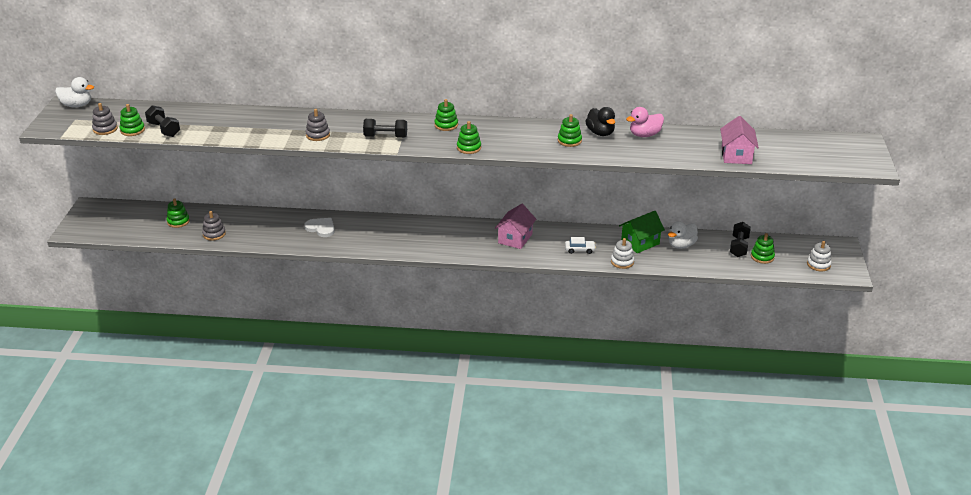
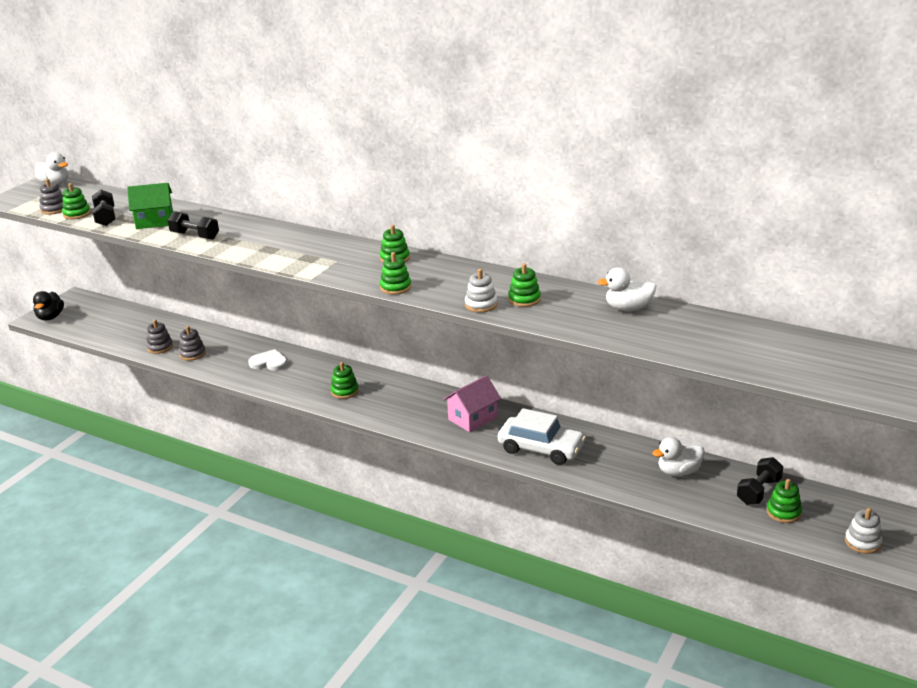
camera: 25 degrees right, 5 degrees down
(178, 221) = (138, 328): green stacking toy -> green stacking toy (344, 391)
(318, 135) = (246, 247): grey stacking toy -> grey stacking toy (192, 354)
(321, 228) = (269, 362): white heart -> white heart turned 45 degrees counterclockwise
(385, 137) = (315, 260): black dumbbell -> black dumbbell (195, 236)
(579, 249) = (541, 448): white car -> white car, size x2.08
(600, 133) = (572, 297): black duck -> black duck (50, 317)
(622, 262) = (584, 476): white stacking toy -> white stacking toy (481, 305)
(640, 242) = (625, 456): green house -> green house (154, 221)
(644, 135) = (628, 308): pink duck -> white duck
(736, 155) = (734, 355): pink house -> none

